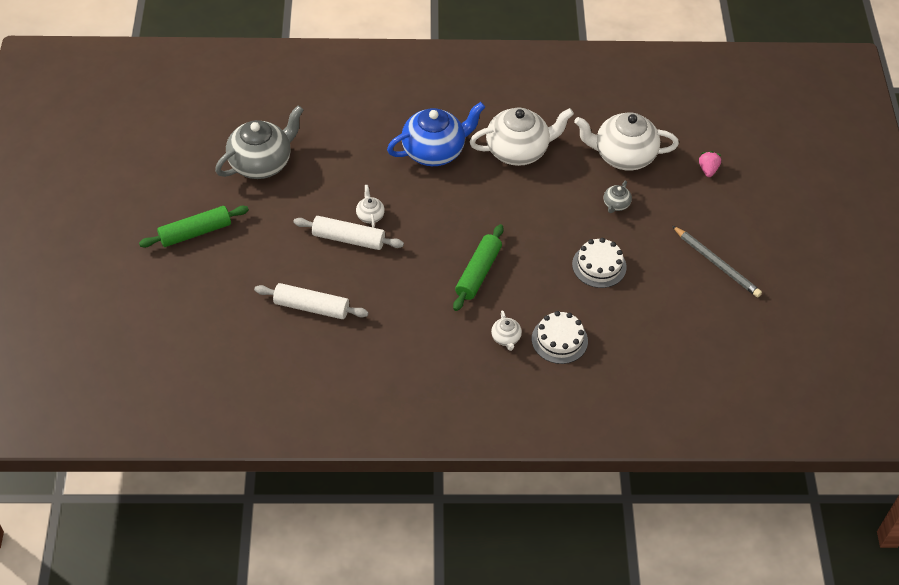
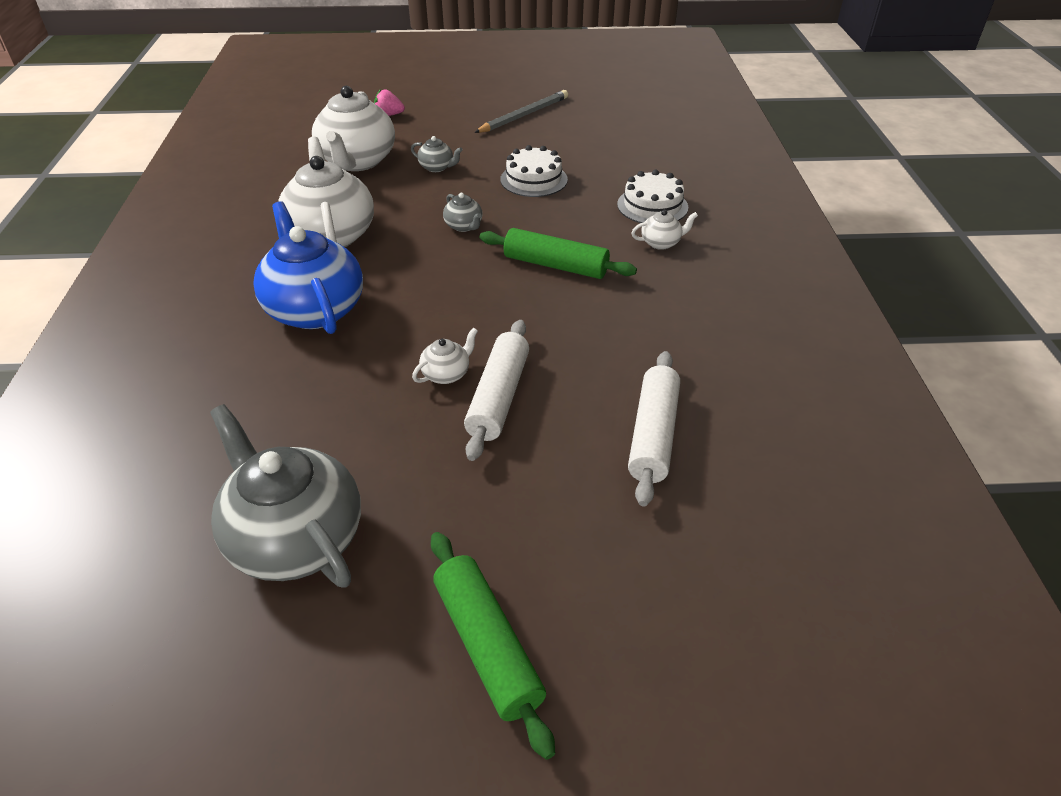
camera: 90 degrees left, 10 degrees down
(370, 215) = (447, 374): white teapot -> white teapot turned 150 degrees clockwise
(529, 222) = (464, 226): none -> grey teapot

